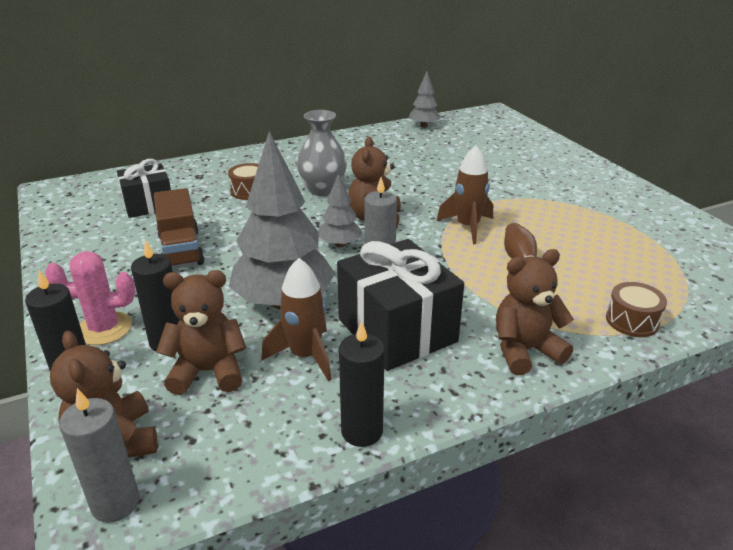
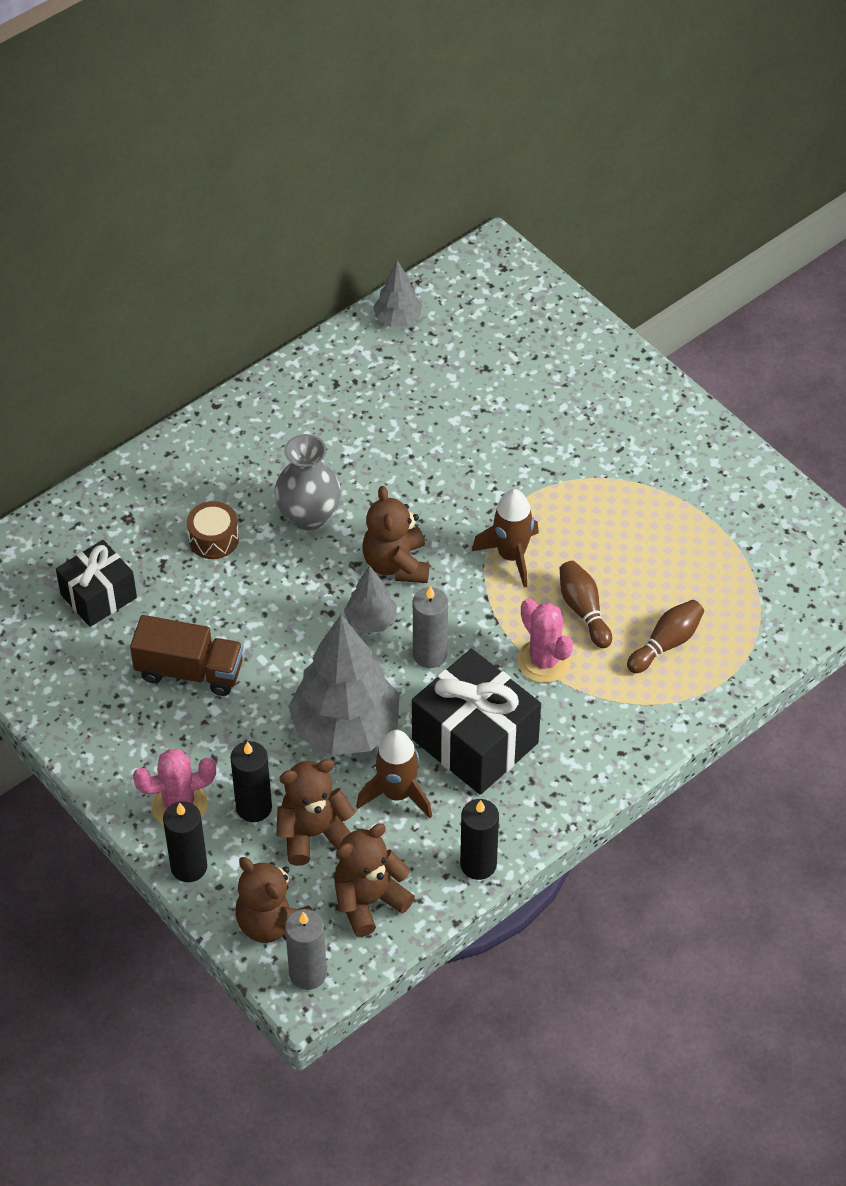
camera: 15 degrees left, 20 degrees up
(181, 250) = (189, 671): brown truck -> brown truck turned 45 degrees counterclockwise
(479, 288) = (544, 661): none -> pink cactus
(525, 351) = (603, 740): brown teddy bear -> brown teddy bear (369, 901)
(595, 294) = (666, 643): none -> brown bowling pin
(632, 321) = (703, 676): brown drum -> none

